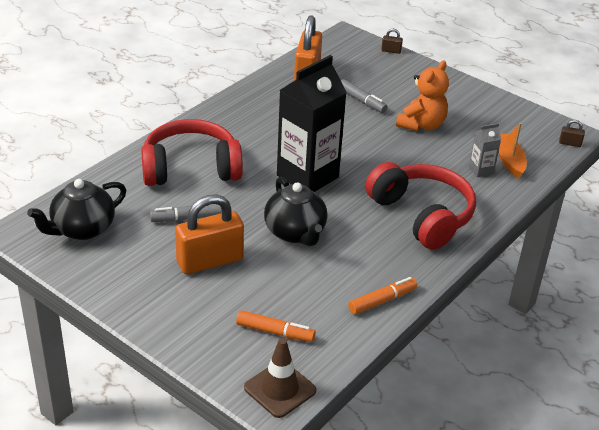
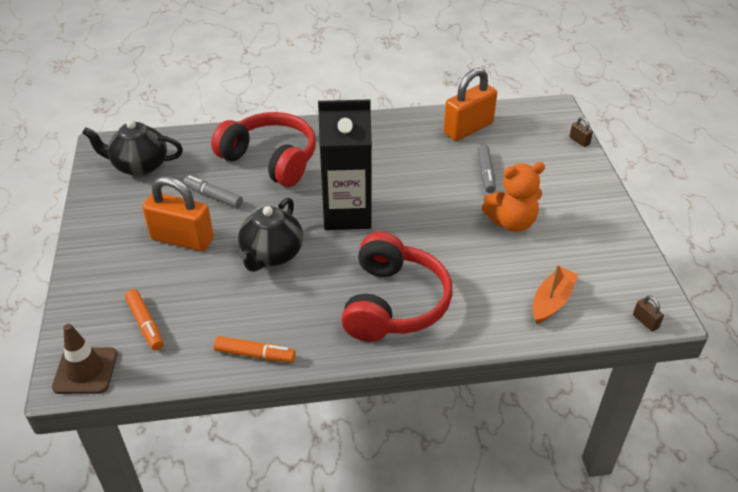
camera: 45 degrees right, 5 degrees up
(481, 170) = (509, 295): grey carton -> none

